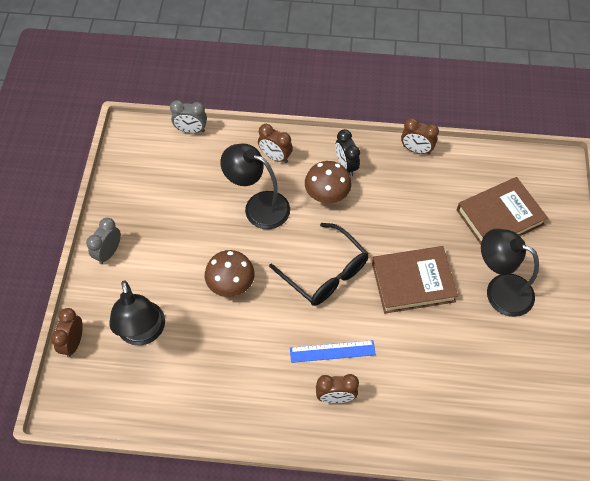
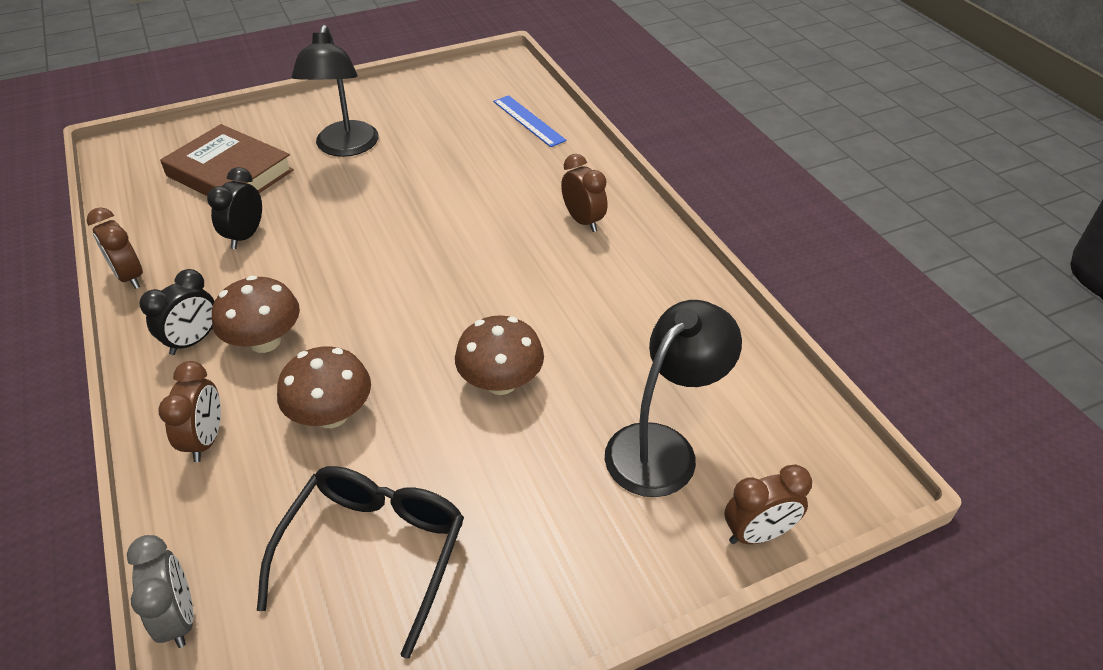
camera: 120 degrees left, 15 degrees down
(109, 252) = (559, 590): grey clock -> none
(258, 206) = (332, 415): black lamp -> brown mushroom
(325, 273) = (414, 290): black glasses -> black glasses (375, 551)
(332, 351) = (527, 243): blue ruler -> blue ruler (528, 121)
(413, 282) = (377, 211): brown book -> none
(416, 150) = (130, 277): brown clock -> brown clock turned 150 degrees clockwise
(425, 208) = (245, 236): none -> black clock

